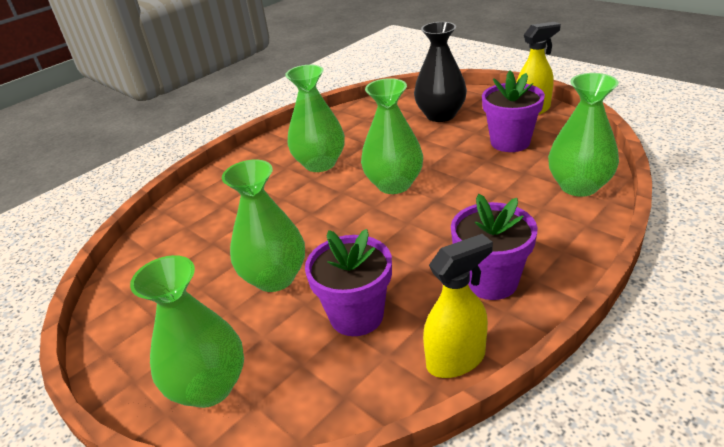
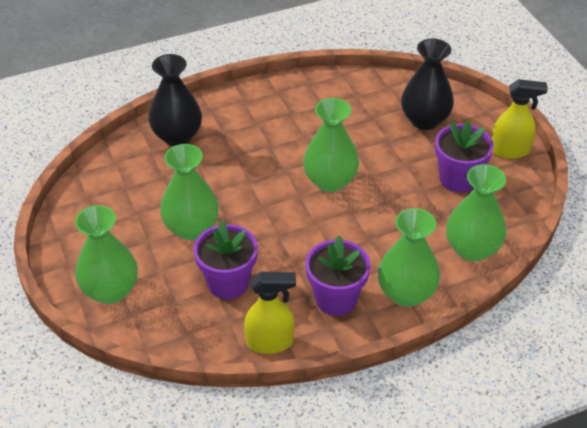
camera: 20 degrees right, 10 degrees up
(208, 204) = (177, 136): none -> black vase
(320, 163) = (286, 132): green vase -> green vase (406, 293)

